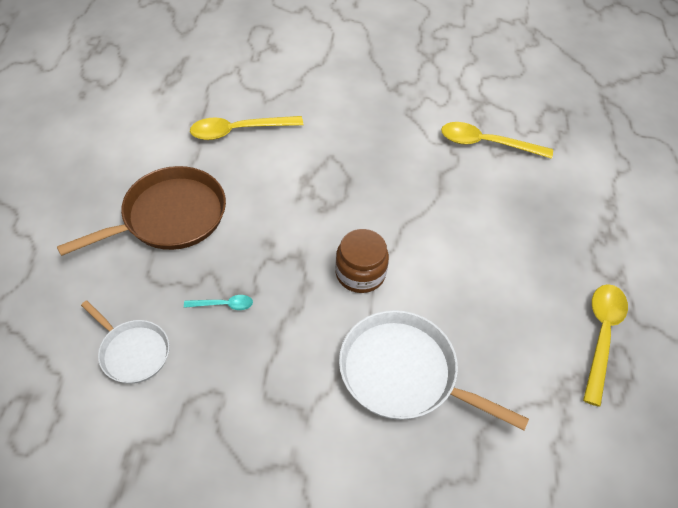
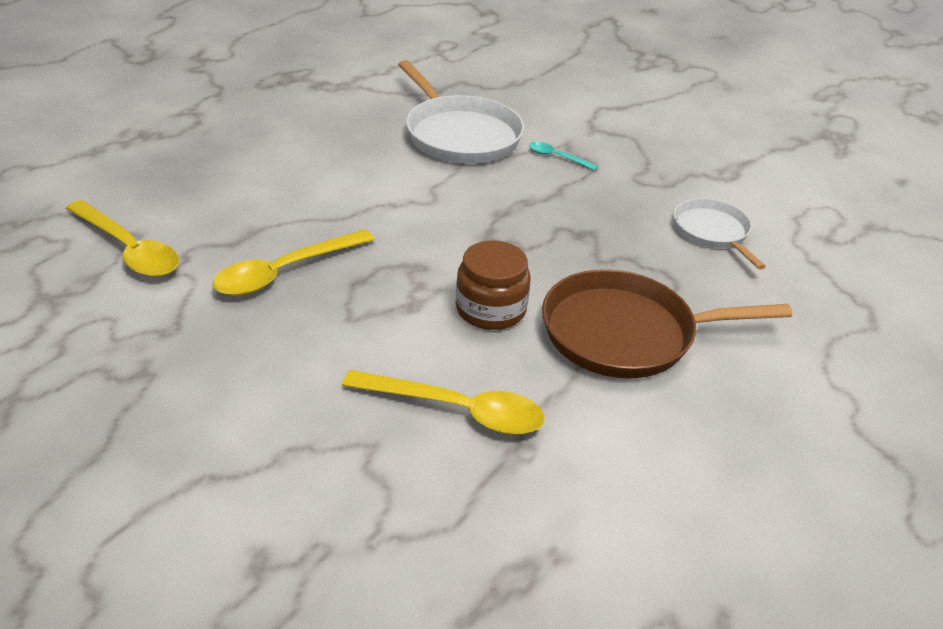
camera: 150 degrees left, 15 degrees down
(224, 305) = (599, 231): turquoise spoon -> turquoise spoon (557, 157)
(360, 273) = (433, 201): brown jar -> brown jar (490, 309)
(601, 336) = (264, 94): yellow spoon -> yellow spoon (285, 272)

